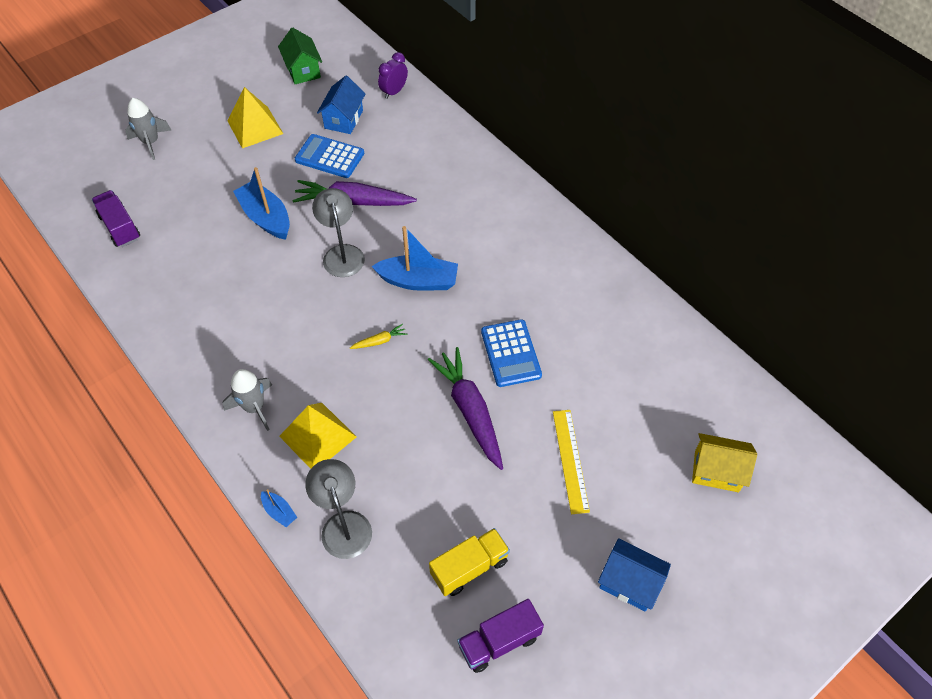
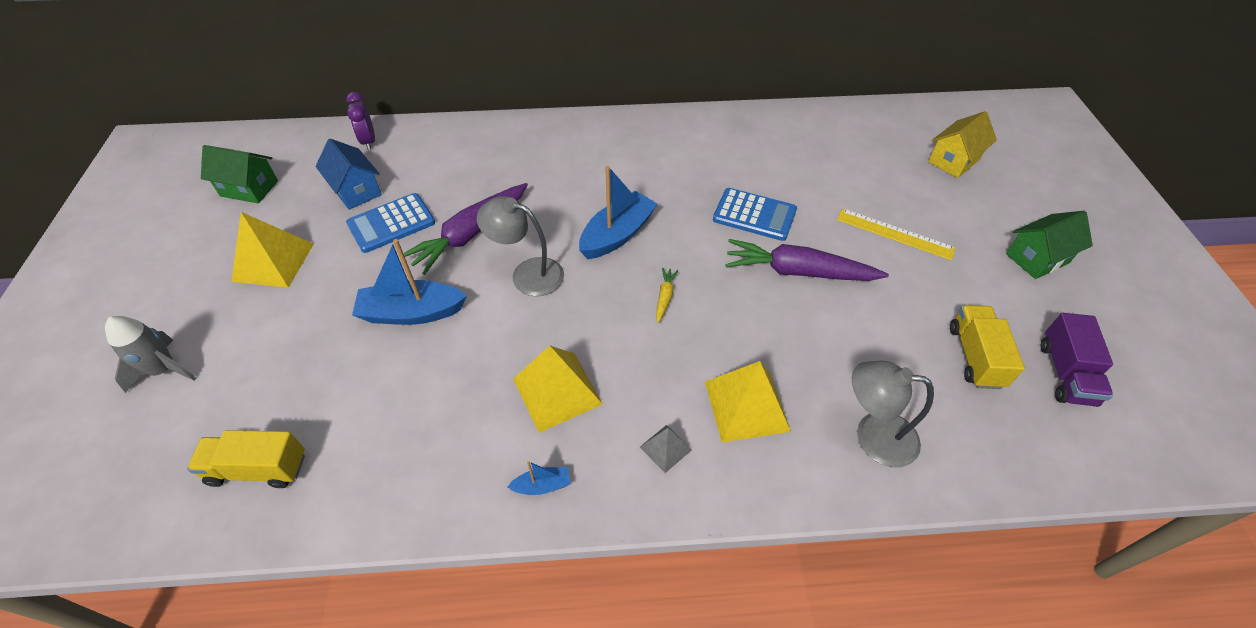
camera: 55 degrees left, 5 degrees down
(120, 227) = (258, 469): purple truck -> yellow truck
(254, 407) = (665, 448): grey rocket -> grey pyramid
(259, 327) = (557, 391): none -> yellow pyramid
(279, 512) = (824, 490): blue boat -> blue boat (542, 485)
(629, 582) = (1037, 258): blue house -> green house

